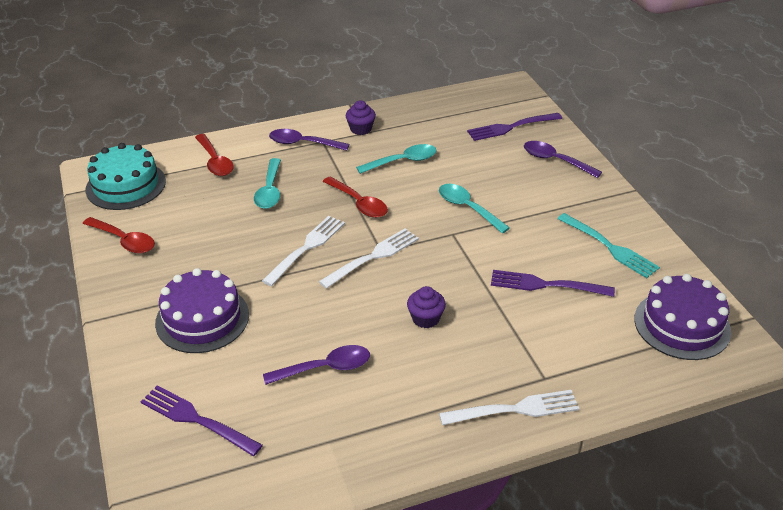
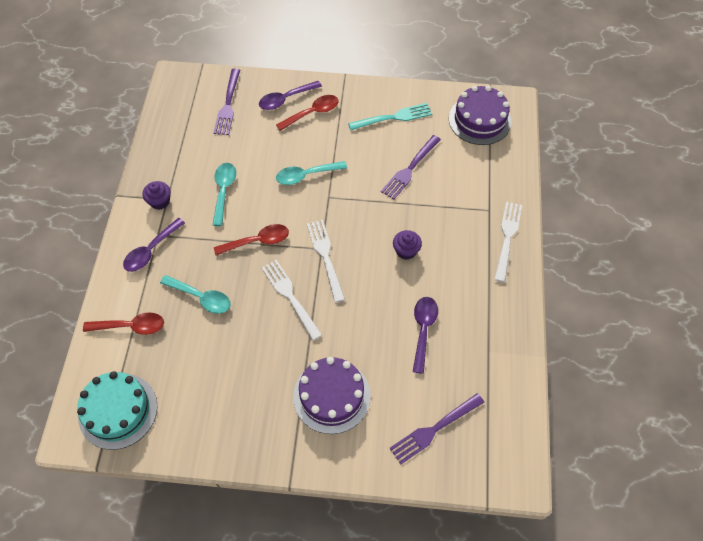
camera: 65 degrees left, 20 degrees up
(124, 241) = (200, 431): red spoon -> red spoon (312, 113)

